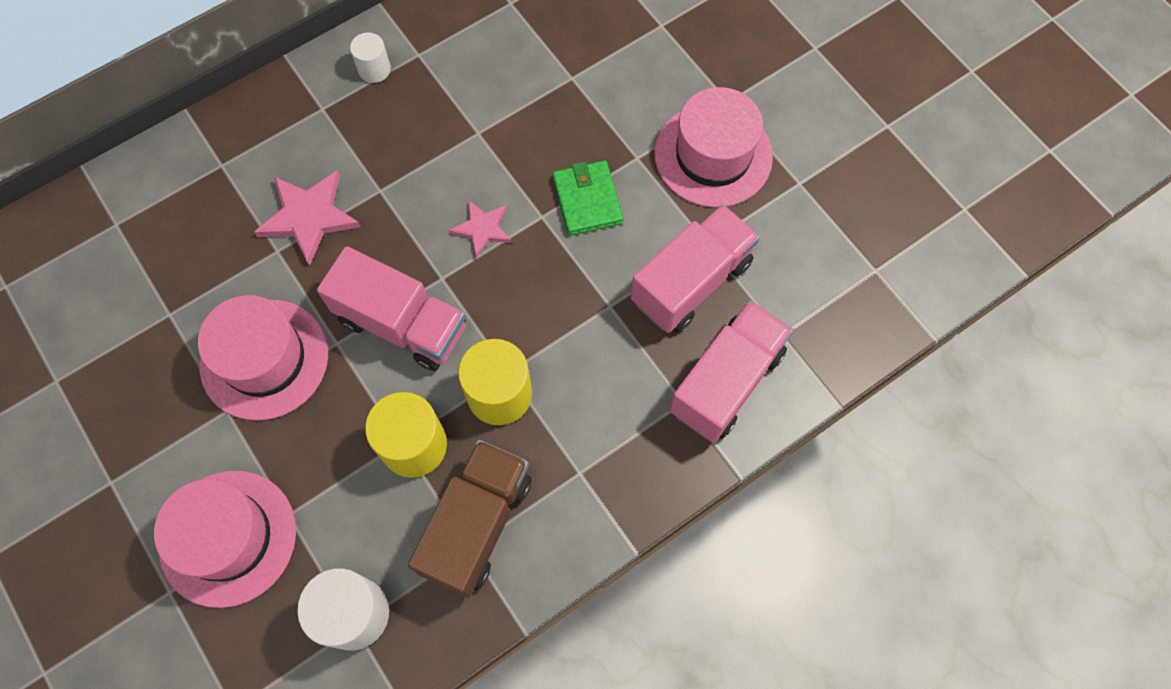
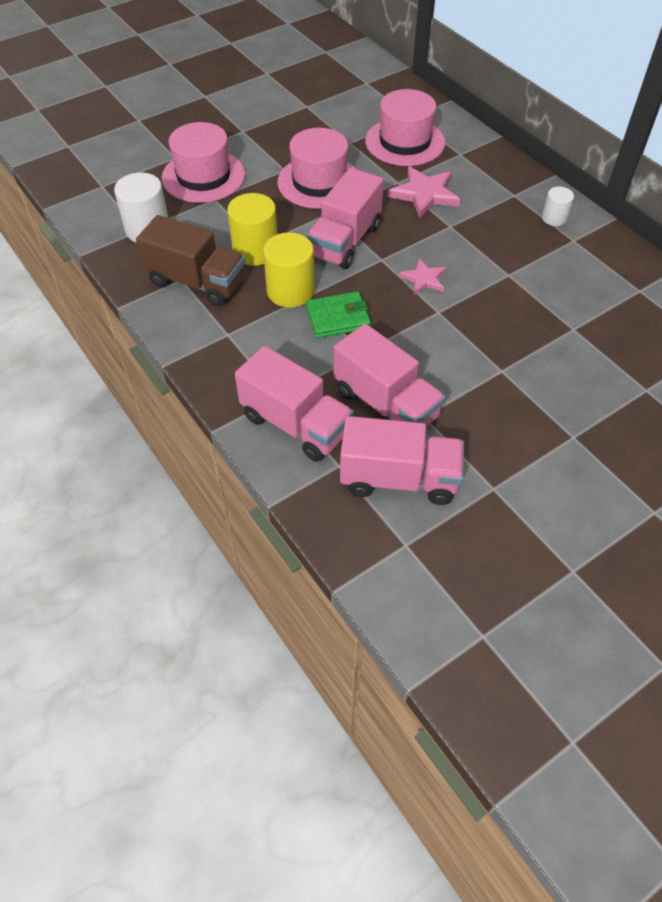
camera: 90 degrees right, 15 degrees down
(587, 200) = (456, 339): green wallet -> green wallet (338, 318)
(713, 155) = (512, 423): pink hat -> pink hat (405, 142)
(795, 272) = (399, 479): none -> pink truck

